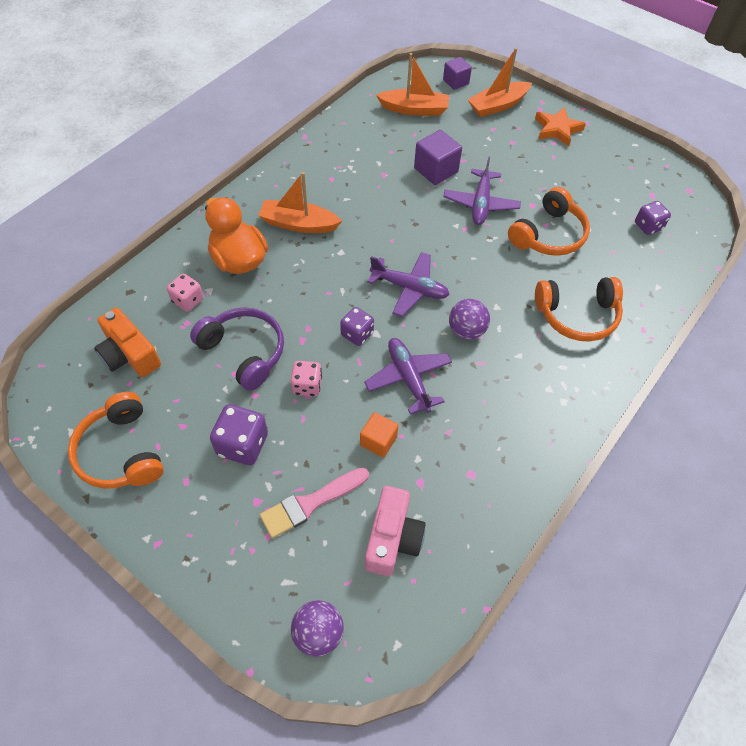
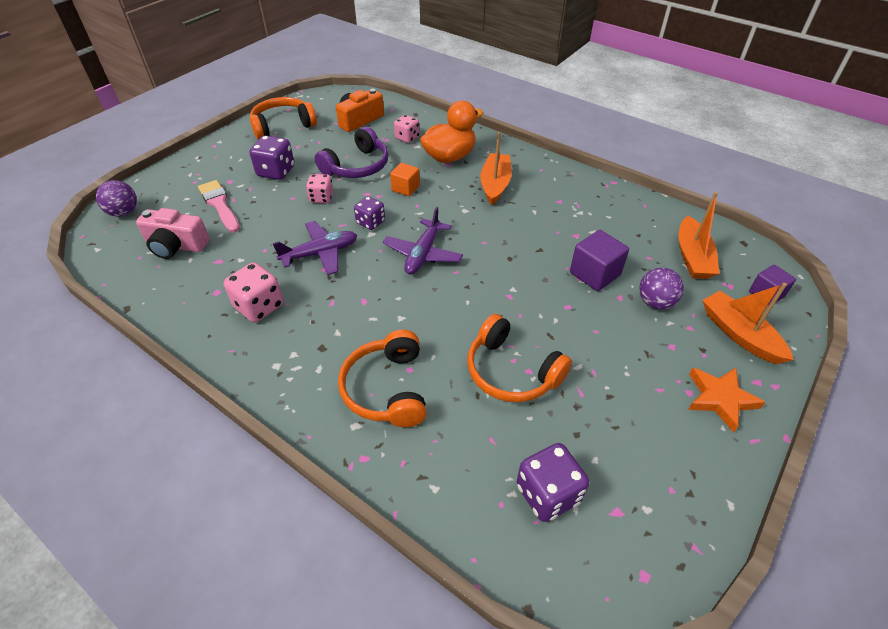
camera: 90 degrees right, 10 degrees down
(378, 441) = (262, 237): orange cube -> orange cube (405, 188)
(466, 331) = (370, 293): purple ball -> purple ball (655, 302)
(480, 203) = (550, 310): purple plane -> none
(490, 427) = (259, 306): none -> pink dice
(648, 226) = (547, 494): purple dice -> purple dice, size x1.50

